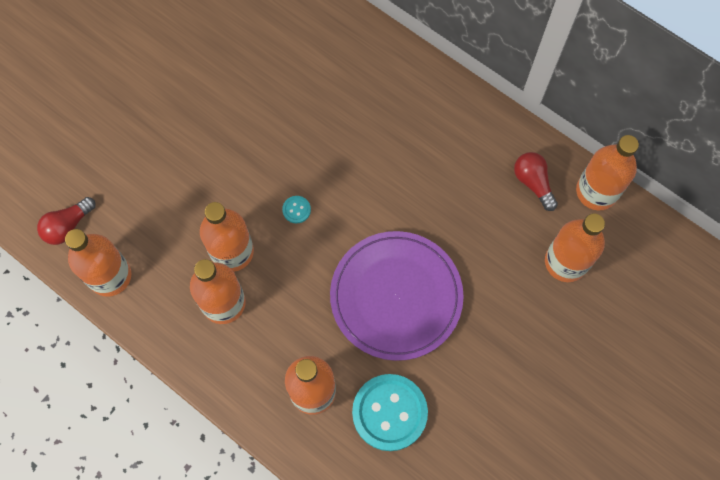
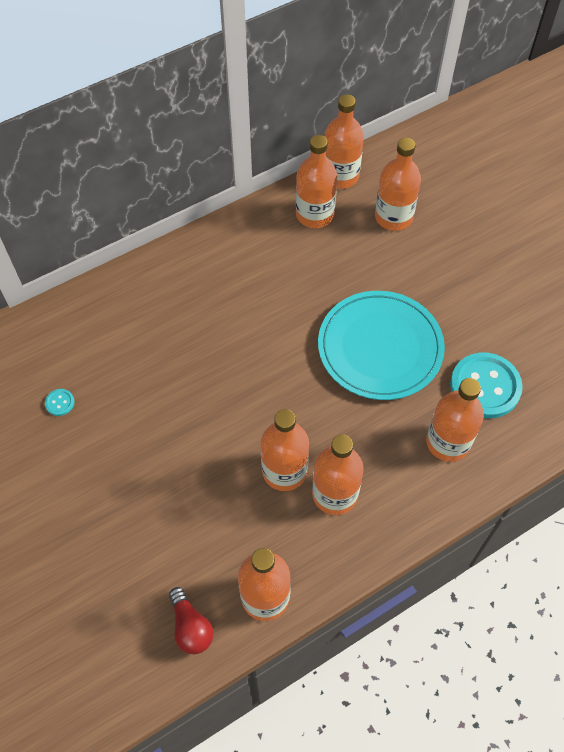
camera: 70 degrees left, 10 degrees down
(296, 210) = (264, 401): turquoise button -> turquoise button (60, 403)
(396, 296) = (380, 347): purple plate -> turquoise plate
(533, 183) = (314, 214): red light bulb -> orange bottle

